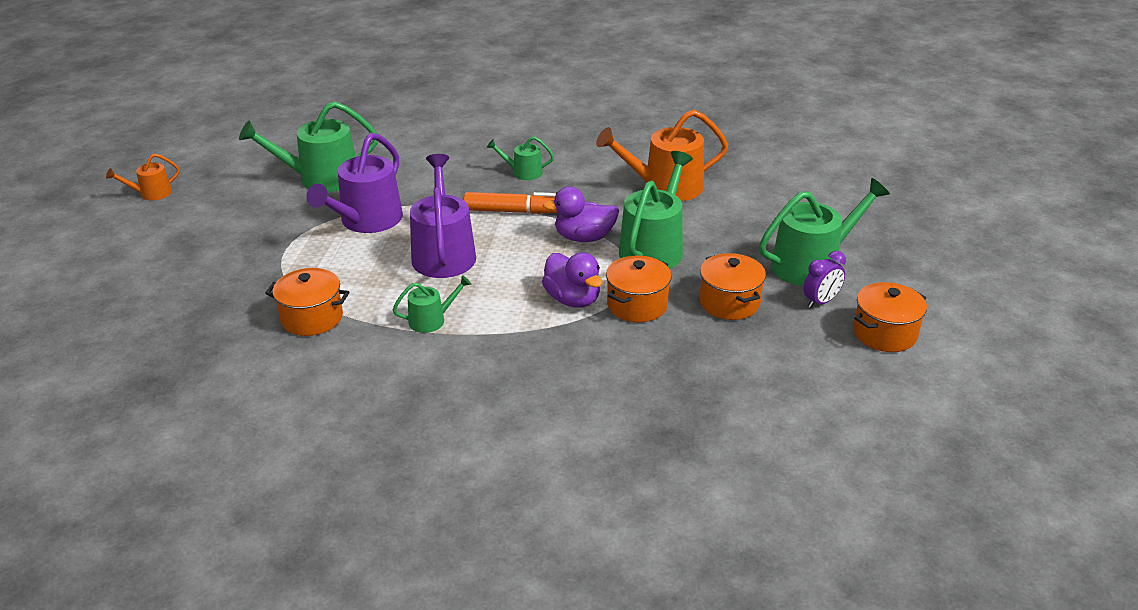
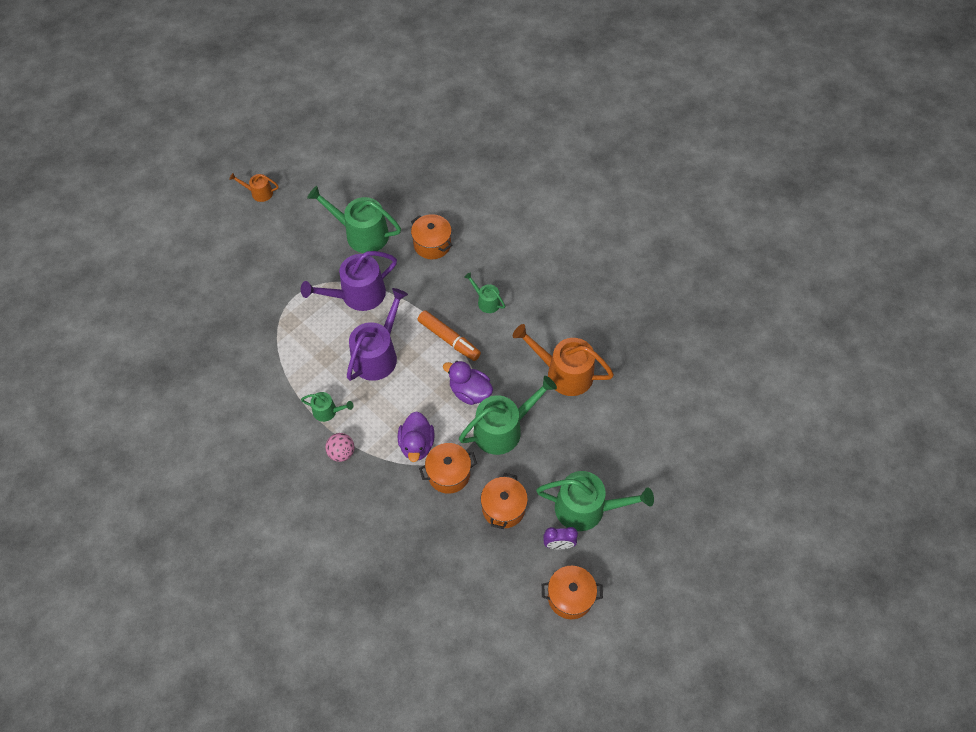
camera: 35 degrees right, 25 degrees up
(312, 318) = (269, 368): orange pot -> orange pot (432, 244)
(488, 345) = (341, 452): none -> pink ball

